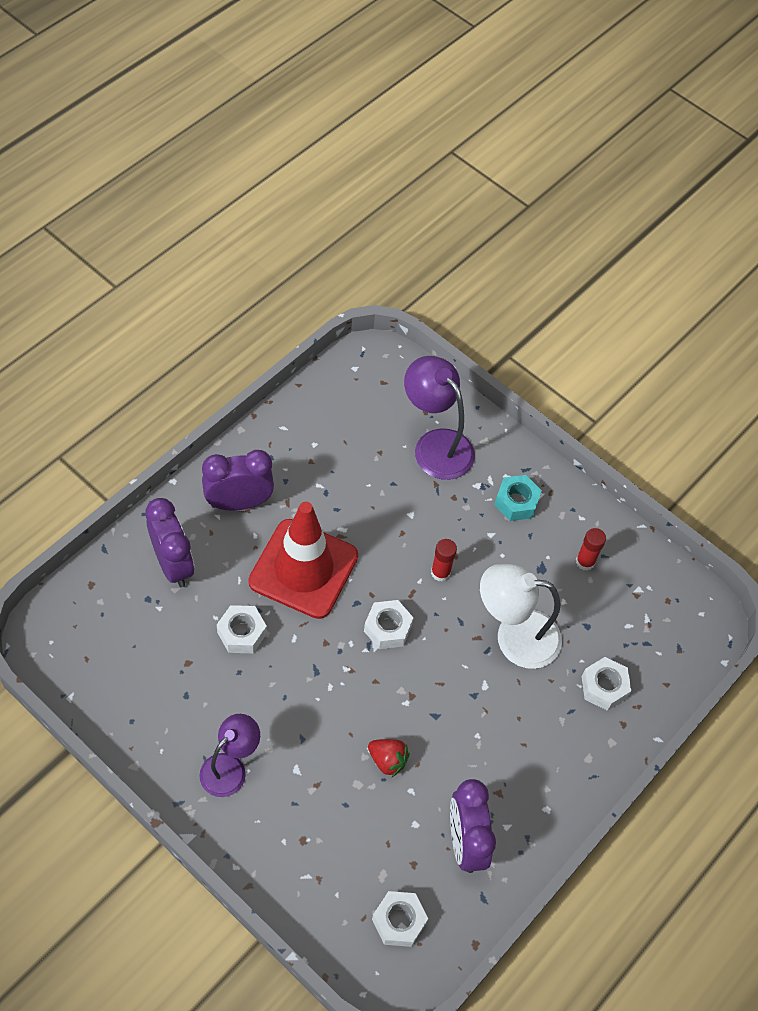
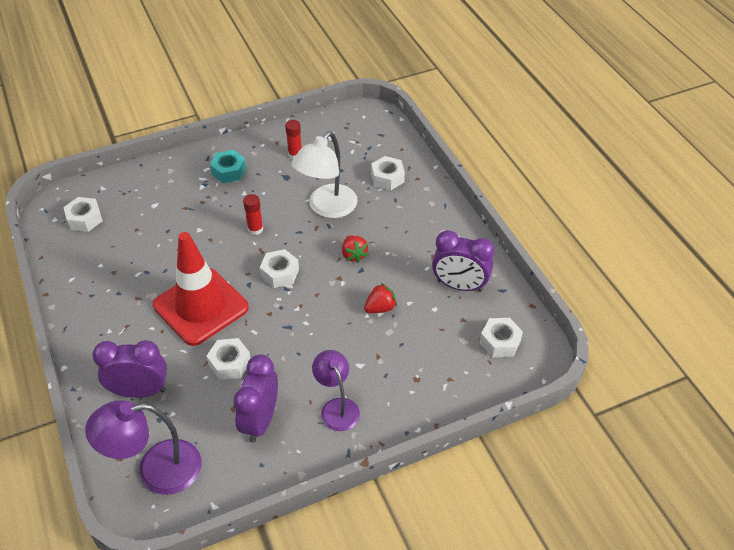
camera: 60 degrees left, 10 degrees down
(239, 502) = (116, 329): purple clock -> purple clock (260, 420)
(369, 396) = (85, 219): none -> white nut
(435, 445) = (154, 196): purple lamp -> purple lamp (156, 470)
(454, 698) = (354, 255): none -> red strawberry

